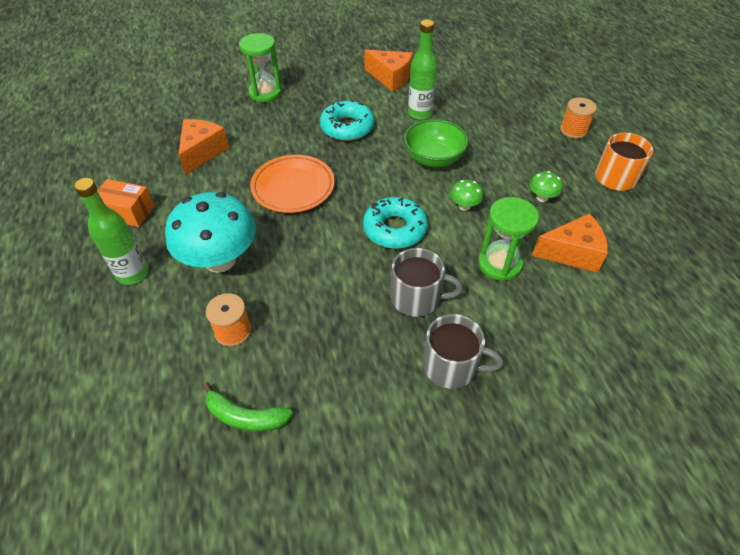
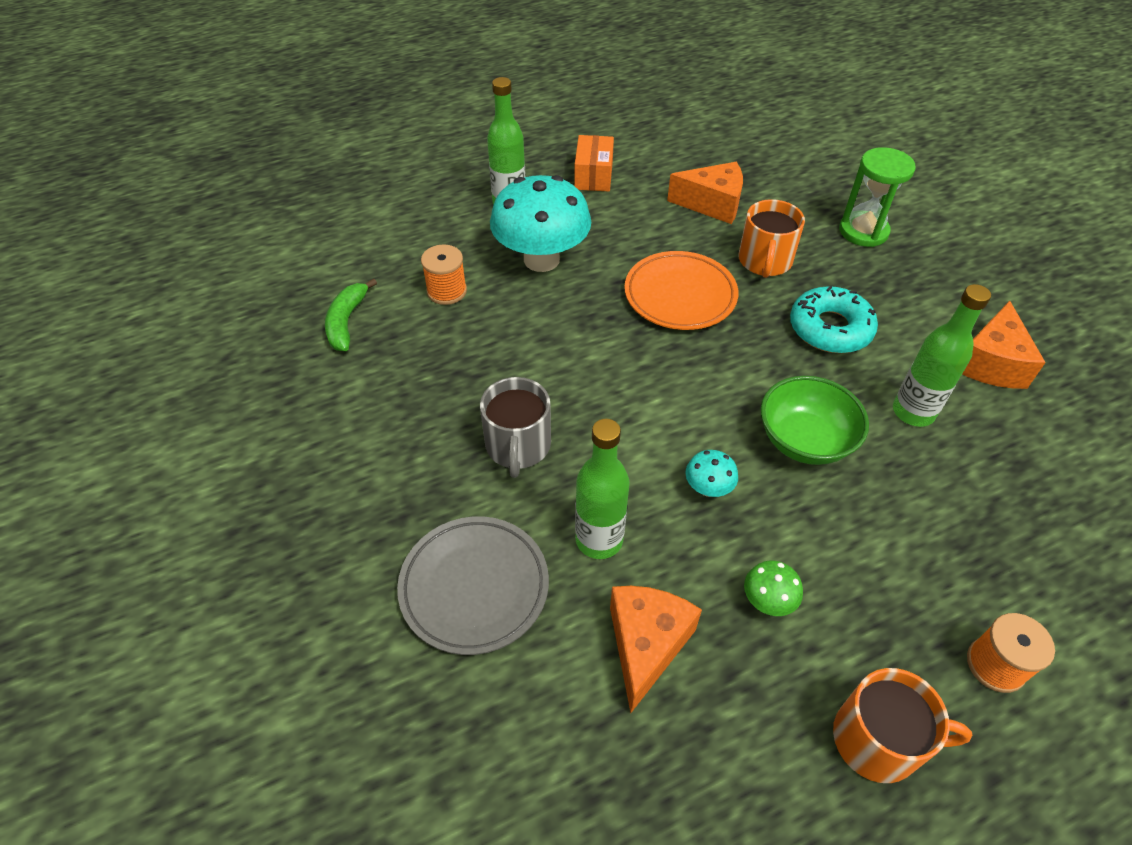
camera: 80 degrees right, 0 degrees up
(275, 140) = (764, 261): none -> orange mug
(395, 229) = (635, 409): turquoise donut -> none
(451, 366) = (417, 491): grey mug -> none
(464, 206) = (708, 488): green mushroom -> turquoise mushroom
(499, 264) = (599, 540): green hourglass -> green bottle
(535, 335) = (474, 587): none -> grey plate
(572, 253) = (646, 645): orange cheese -> orange cheese turned 150 degrees counterclockwise

